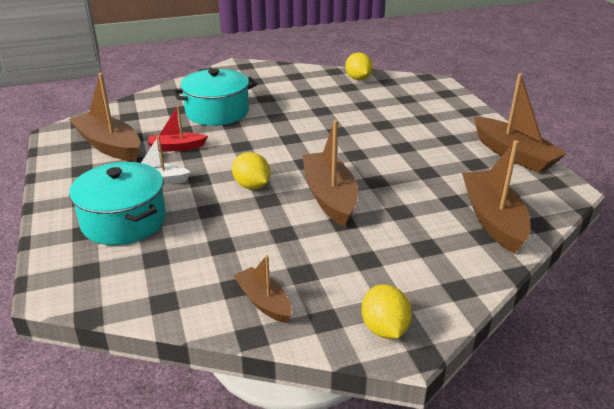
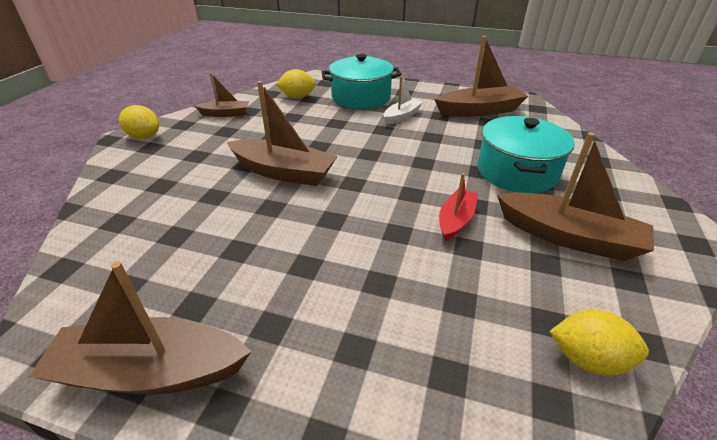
camera: 125 degrees right, 5 degrees up
(176, 147) = (449, 133): red boat -> red boat (455, 220)
(252, 186) = (346, 146): yellow lemon -> yellow lemon (297, 97)
(492, 219) = (118, 242): brown boat -> brown boat (568, 237)

